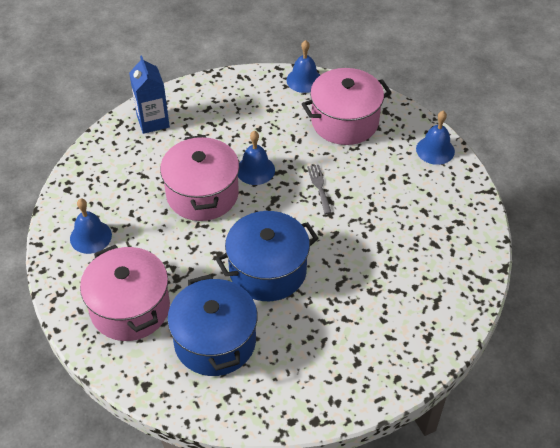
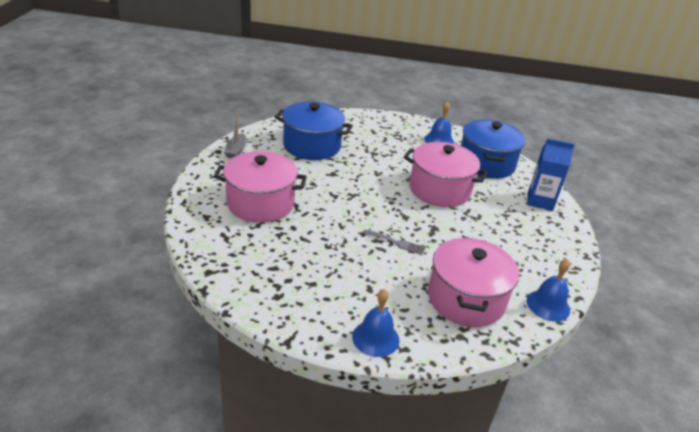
camera: 120 degrees right, 15 degrees down
(130, 308) = (368, 132): pink pot -> pink pot (260, 203)
(255, 170) = (444, 222): blue bell -> none
(268, 270) = (341, 184): blue pot -> blue pot (486, 164)
(296, 404) = (236, 150): none -> grey boat

